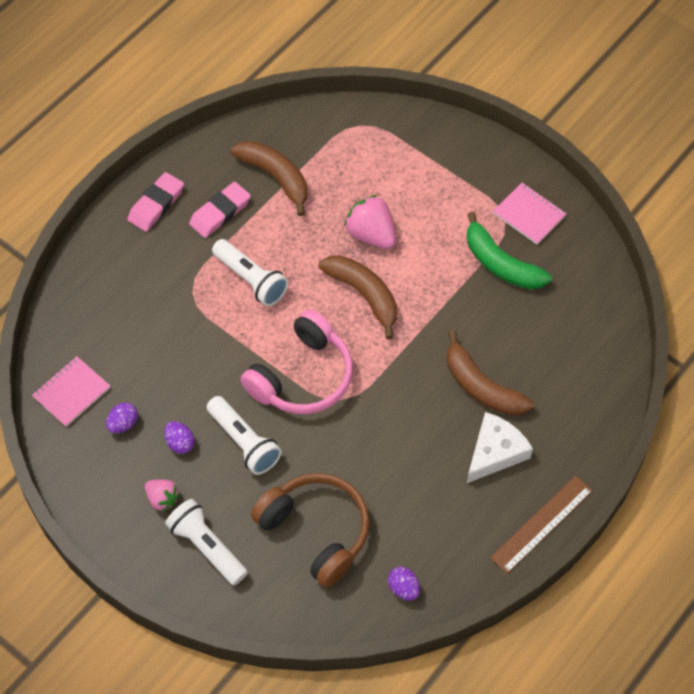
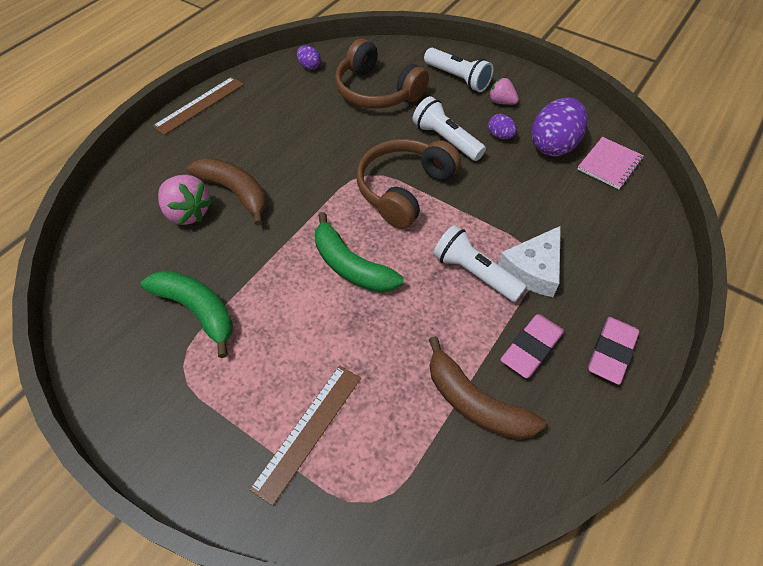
camera: 175 degrees right, 5 degrees down
(123, 424) = (553, 145): purple egg -> purple egg, size x2.07
(302, 377) = (404, 189): pink headphones -> brown headphones
(364, 295) = (351, 266): brown banana -> green banana
(371, 234) = (346, 334): pink strawberry -> pink strawberry (188, 213)
(403, 168) = (308, 431): none -> brown ruler
(495, 452) = (230, 146): white cheese -> white cheese (533, 269)
(529, 215) = (151, 375): pink notebook -> none

